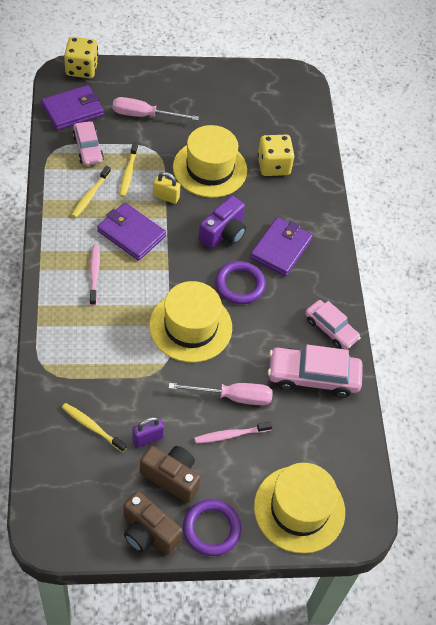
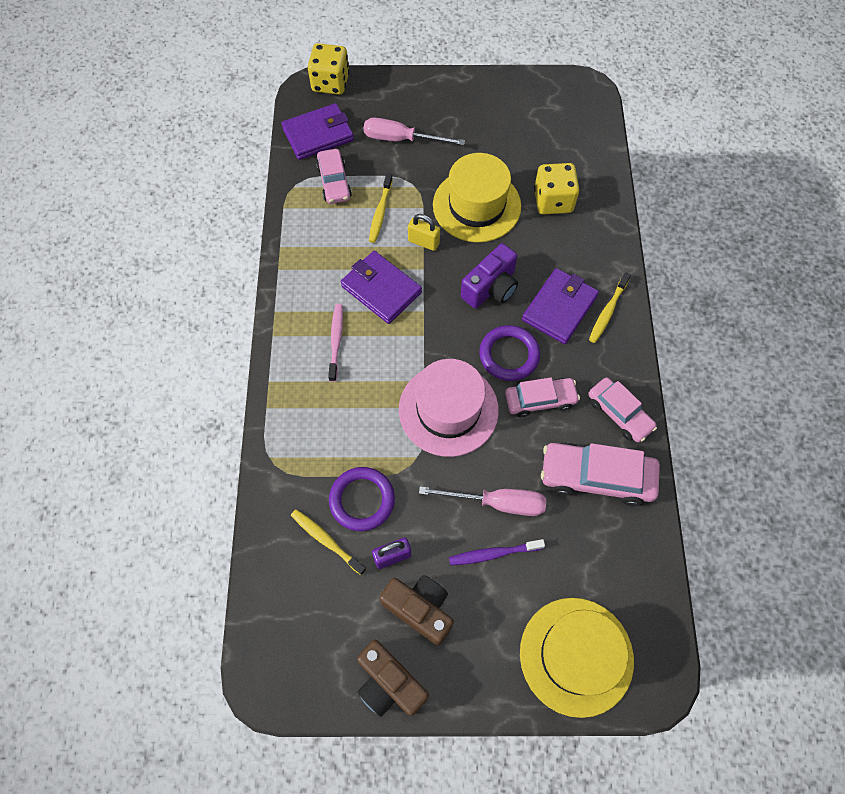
camera: 10 degrees right, 10 degrees up
(90, 195) = (335, 241): yellow toothbrush -> yellow toothbrush (608, 311)
(190, 326) = (448, 409): yellow hat -> pink hat
(211, 529) = (466, 681): purple ring -> purple ring (362, 500)
(230, 435) = (493, 554): pink toothbrush -> purple toothbrush
(266, 319) = (540, 400): none -> pink car

